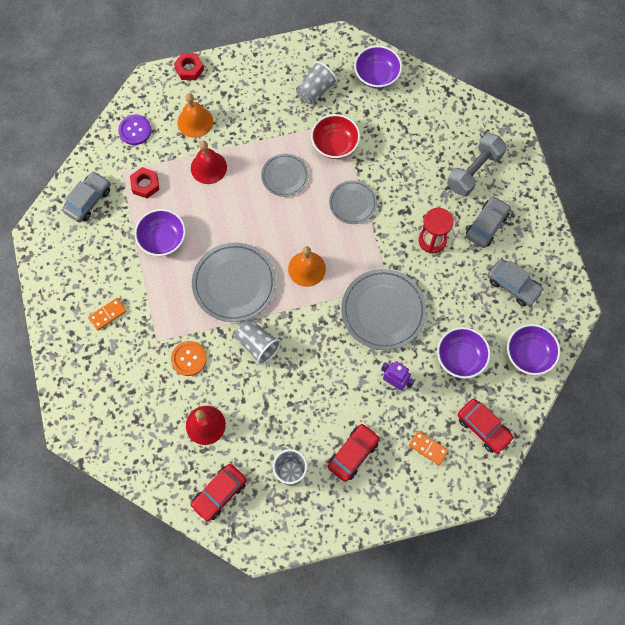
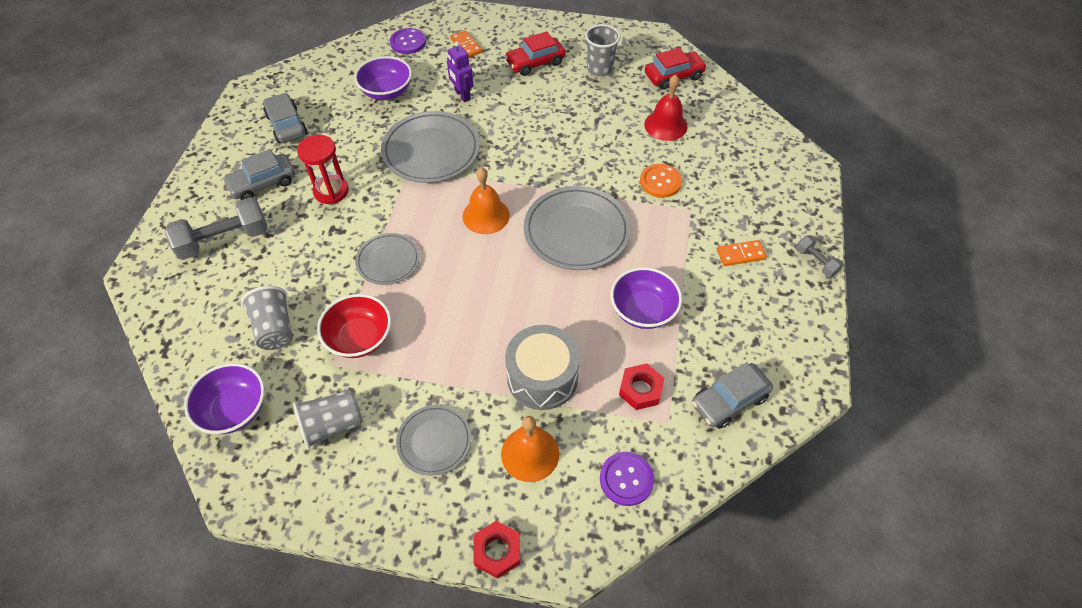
camera: 155 degrees left, 15 degrees down
(51, 331) = (816, 262): none -> grey dumbbell
(208, 167) = (542, 377): red bell -> grey drum
(257, 345) = (580, 168): grey cup -> grey cup (275, 328)
(285, 176) = (449, 324): grey plate -> grey plate (434, 441)
(483, 428) = (408, 42): red car -> purple button
(529, 354) = (323, 73): purple bowl -> none

